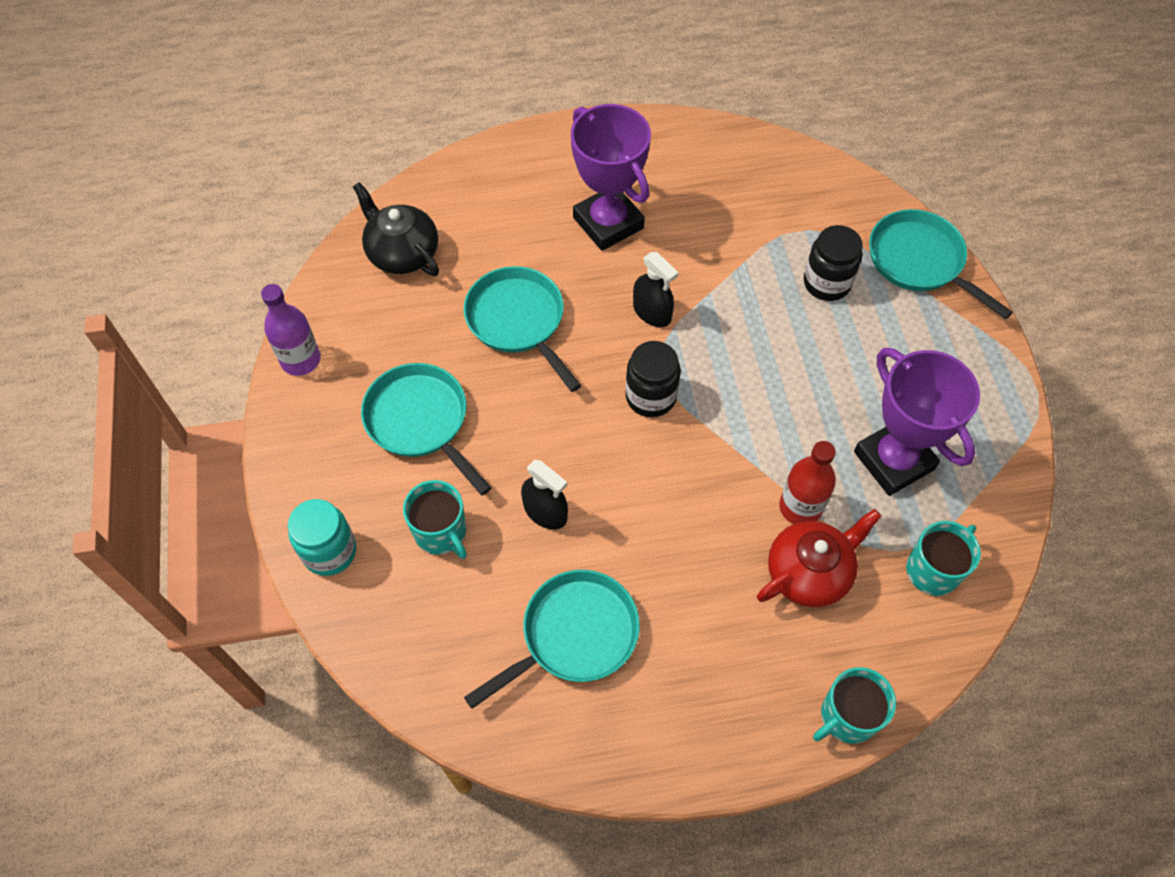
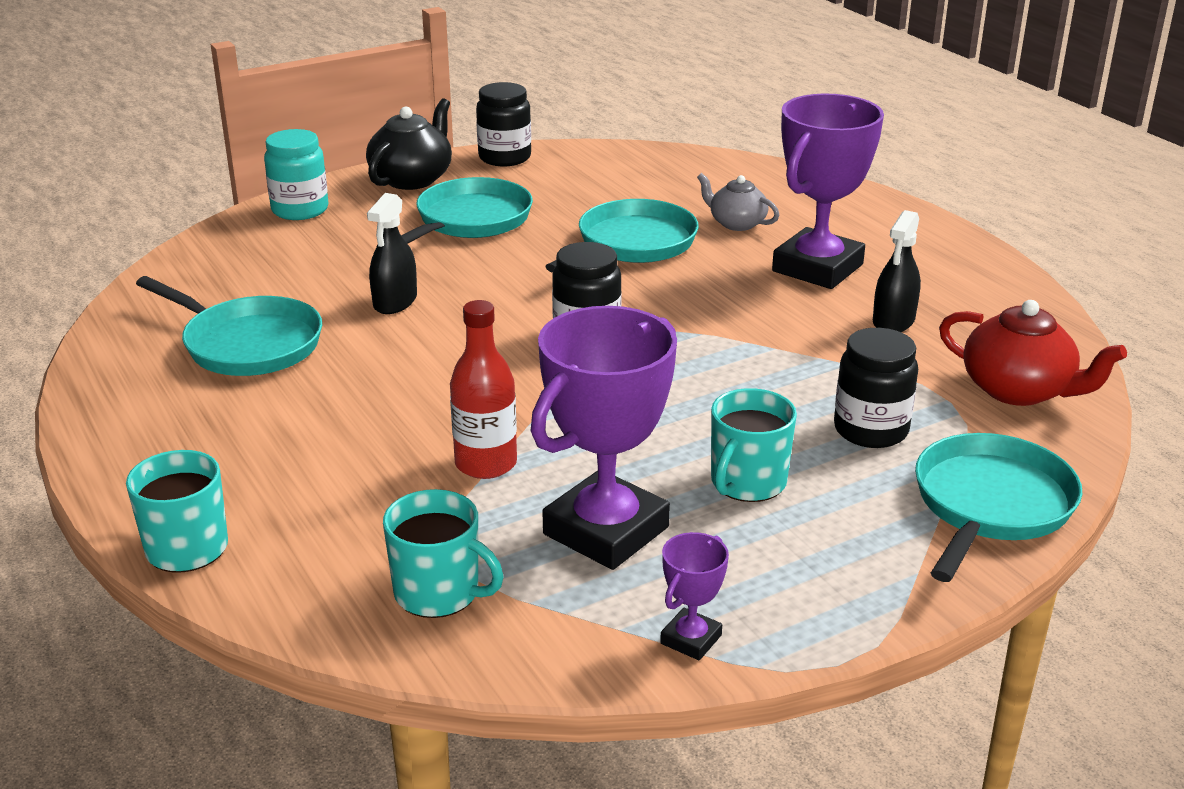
camera: 70 degrees right, 30 degrees down
(300, 360) = (505, 158): purple bottle -> black jar
(402, 253) = (669, 174): black teapot -> black teapot (412, 179)
(441, 532) = (344, 254): turquoise mug -> turquoise mug (747, 482)
(514, 242) = (736, 223): none -> grey teapot
(652, 312) = (710, 315): black spray bottle -> black spray bottle (893, 321)
(809, 572) = (390, 485): red teapot -> red teapot (1018, 390)
(1004, 451) = (691, 639): none -> purple trophy

